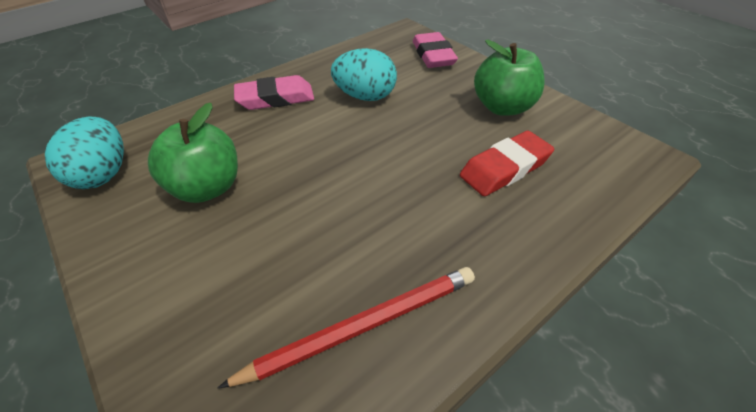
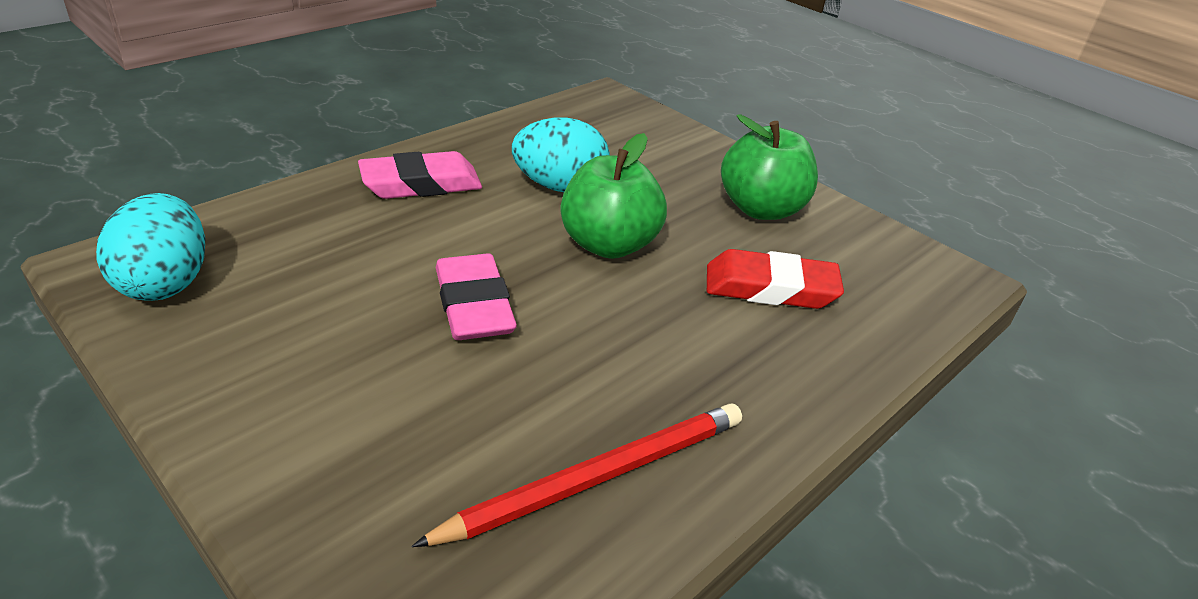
camera: 10 degrees left, 10 degrees down
(208, 187) = (339, 304): green apple -> green apple (609, 245)
(433, 55) = (654, 133): pink eraser -> pink eraser (474, 305)
(505, 168) = (770, 288): red eraser -> red eraser turned 45 degrees clockwise

